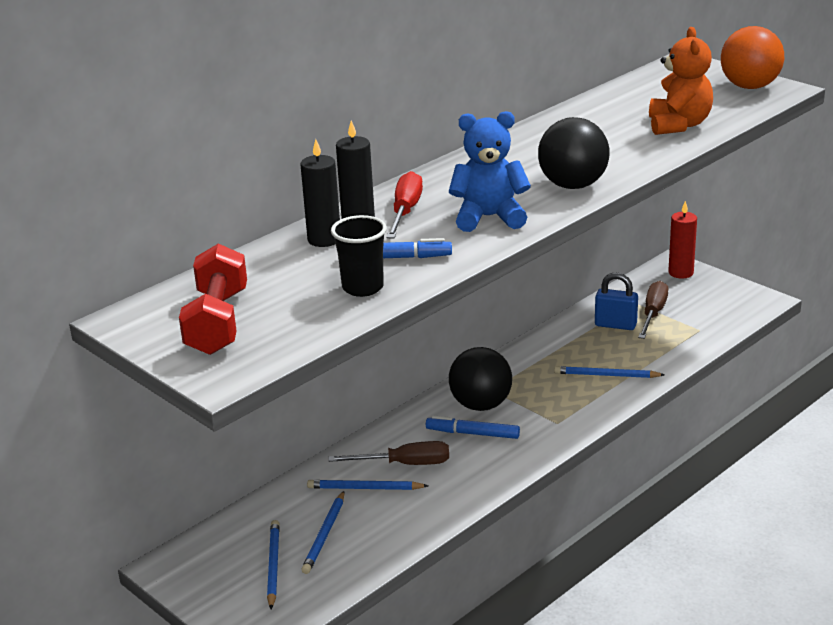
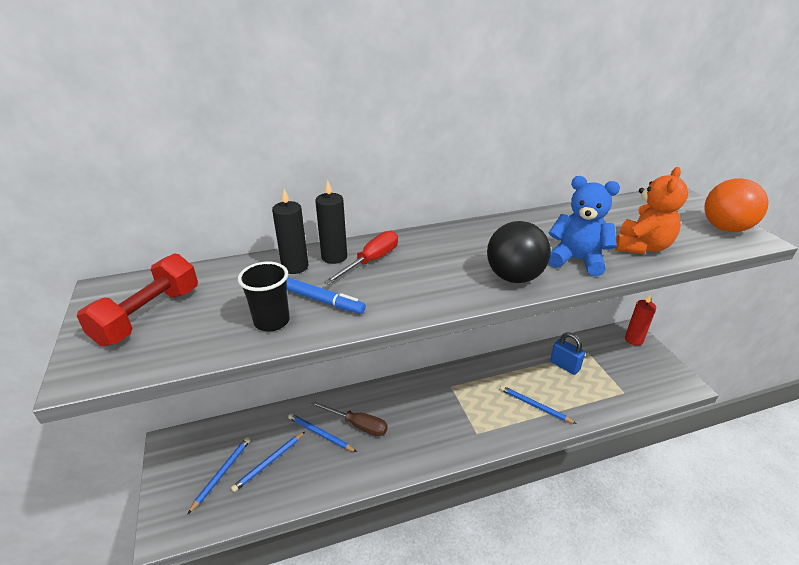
camera: 25 degrees right, 5 degrees up
(472, 433) = (416, 418): blue marker -> none
(481, 405) = (436, 396): black ball -> none
(489, 217) = (424, 286): blue teddy bear -> blue teddy bear (576, 260)
(653, 313) = (596, 366): brown screwdriver -> none

